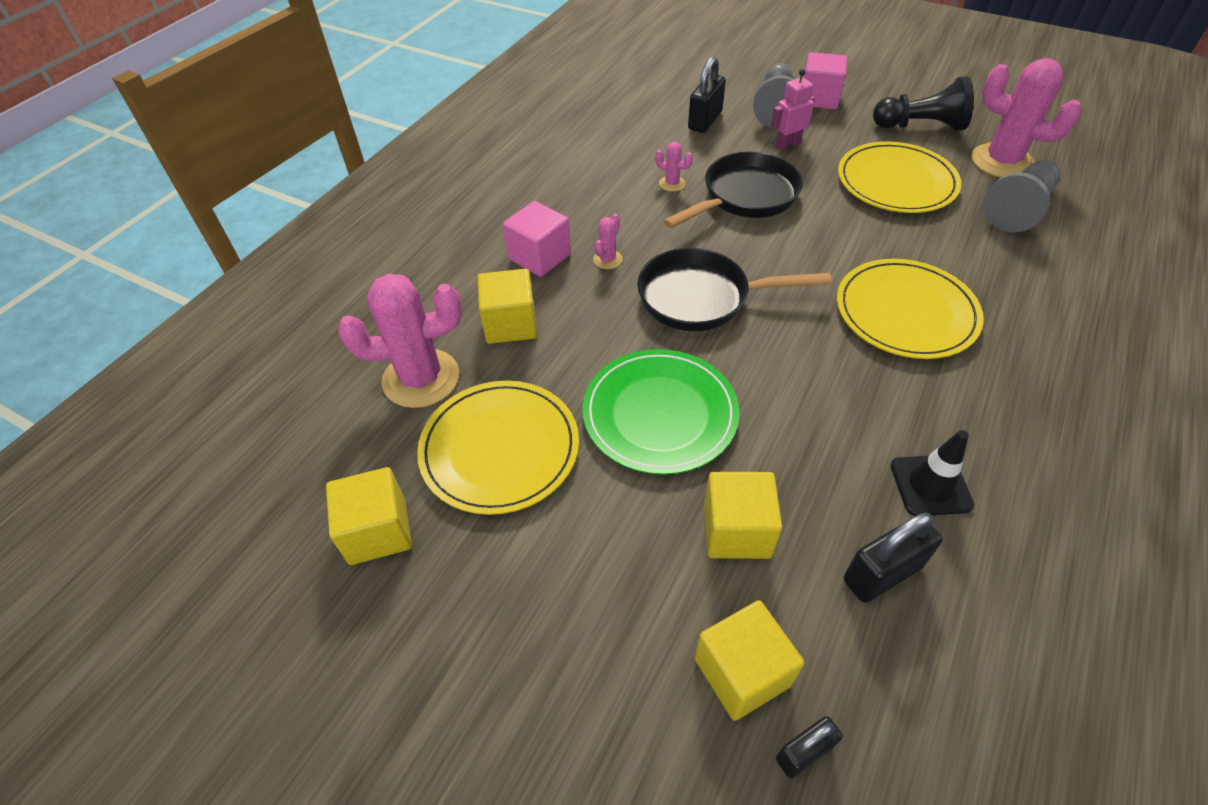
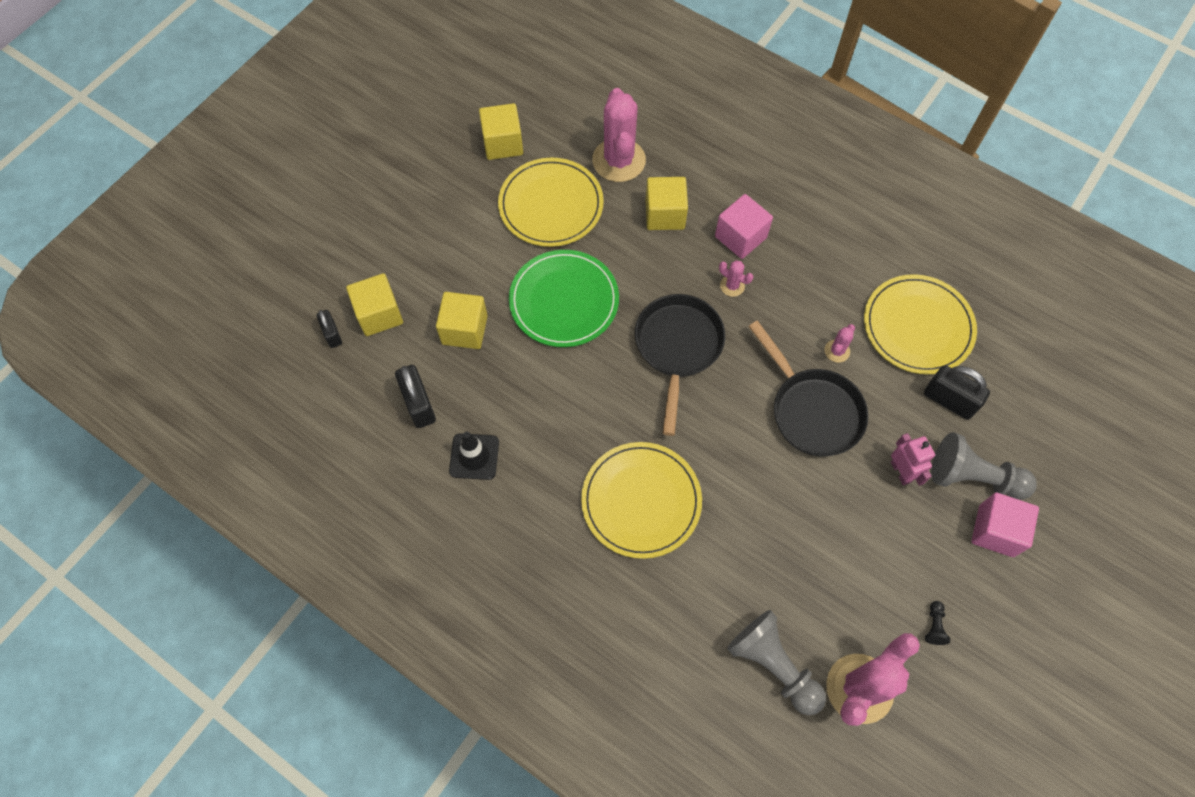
camera: 95 degrees right, 15 degrees up
(896, 182) = (828, 560): yellow plate -> yellow plate (918, 326)
(920, 126) = (934, 626): black pawn -> black pawn, size x0.41

